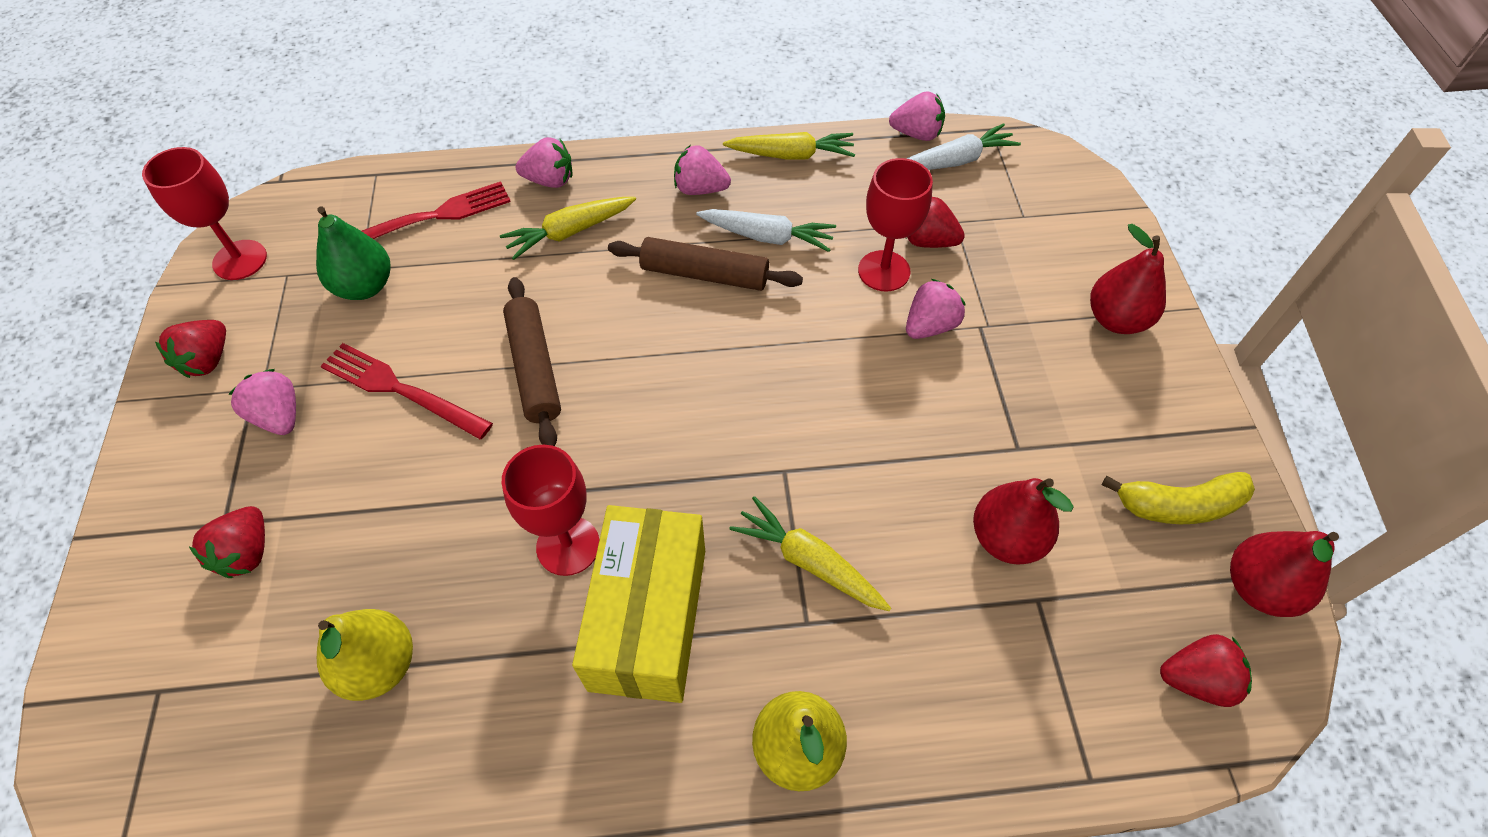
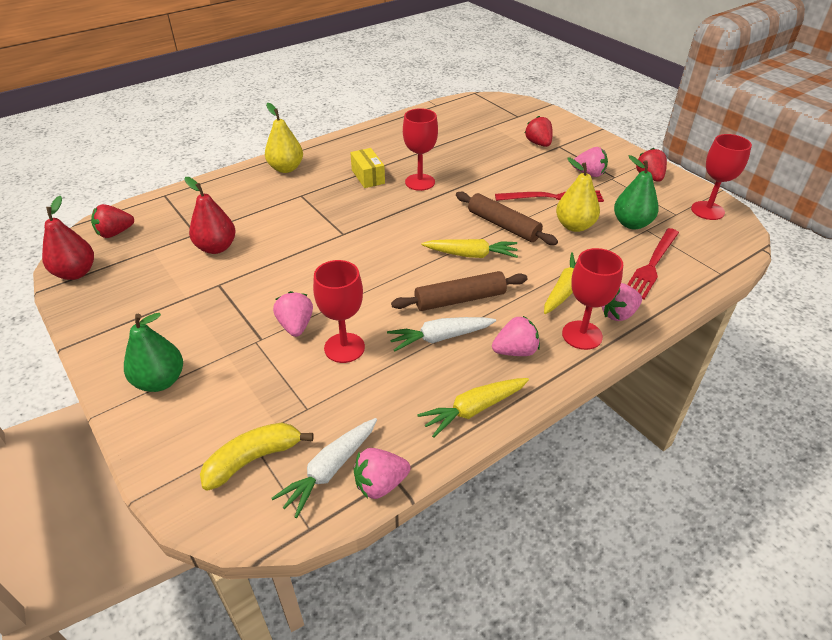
camera: 150 degrees right, 15 degrees down
(379, 665) = (454, 139): yellow pear -> yellow pear (574, 226)
(615, 176) = (582, 335): none -> red goblet
(648, 618) = (368, 176): yellow box -> yellow box, size x0.53
(809, 562) = (311, 210): yellow carrot -> yellow carrot (471, 255)
(928, 241) = (322, 383): red strawberry -> none
(930, 326) = (296, 326): pink strawberry -> pink strawberry turned 150 degrees clockwise
(1116, 319) = (160, 381): red pear -> green pear
(1178, 505) = (119, 291): yellow banana -> yellow banana (253, 459)

